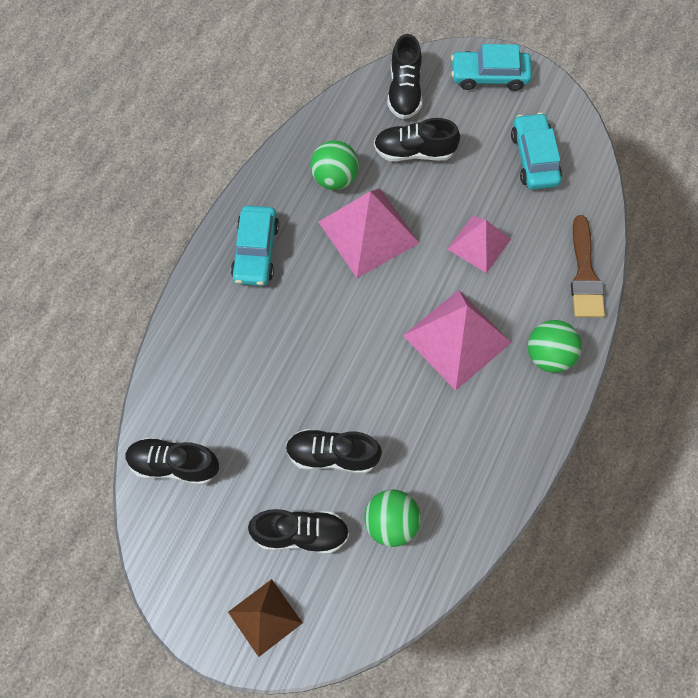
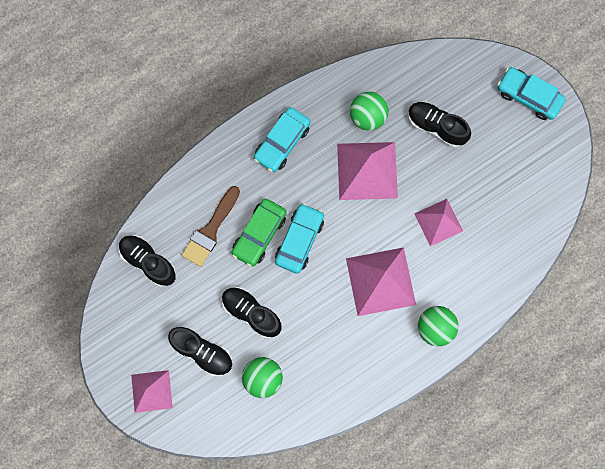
camera: 30 degrees right, 10 degrees up
(265, 617) = (152, 391): brown pyramid -> pink pyramid
(289, 362) = (259, 234): none -> green car
(404, 90) = (458, 74): black shoe -> none
(534, 158) = (519, 179): turquoise car -> turquoise car (299, 240)
(584, 274) = (498, 285): brown brush -> brown brush (210, 230)

